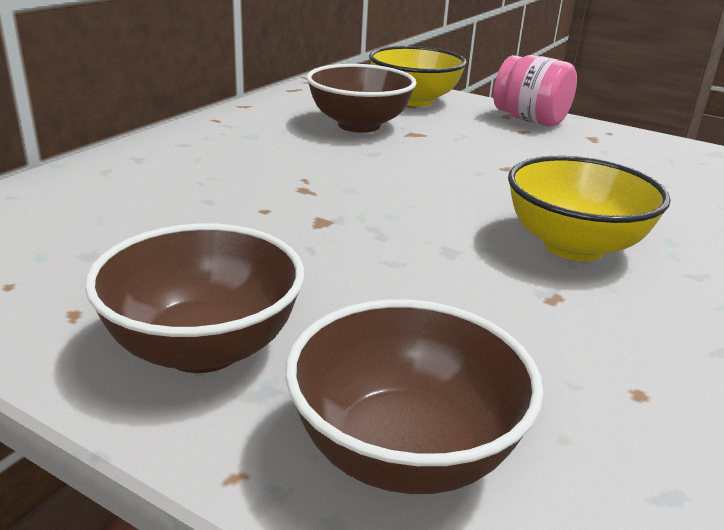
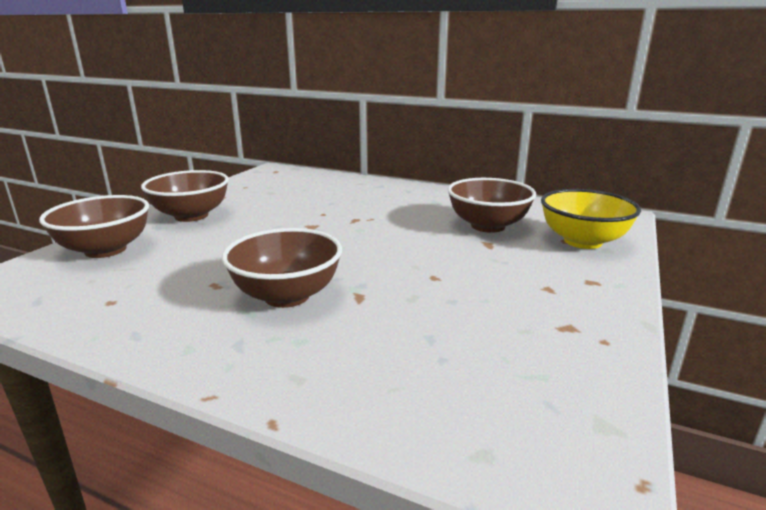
camera: 85 degrees right, 5 degrees down
(530, 120) = (591, 293): pink jar -> none
(573, 246) = (287, 296): yellow bowl -> brown bowl

